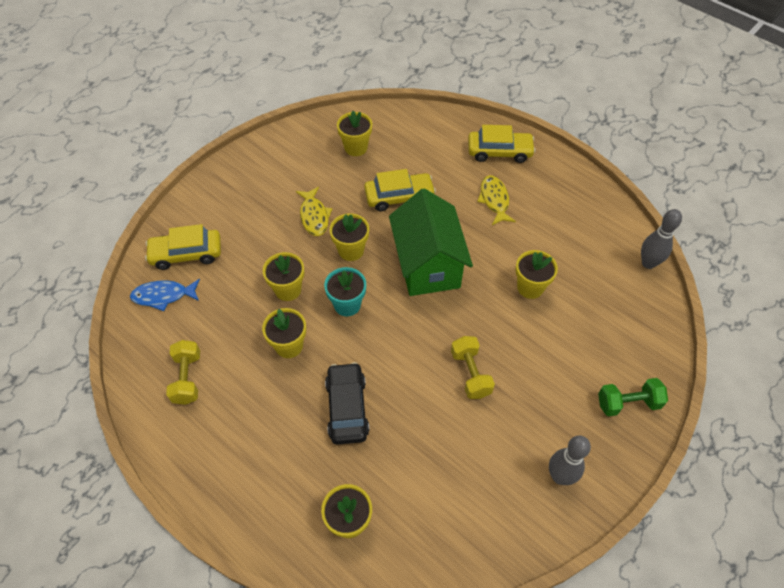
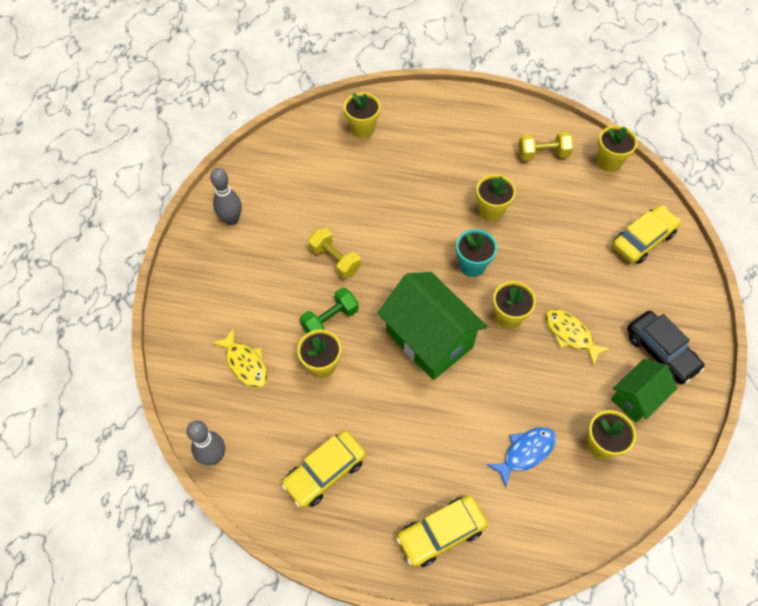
camera: 150 degrees right, 5 degrees up
(163, 296) = (622, 198): blue fish -> blue fish (525, 452)
(187, 378) = (543, 154): yellow dumbbell -> yellow dumbbell turned 60 degrees counterclockwise
(288, 290) = (531, 253): yellow flower pot -> yellow flower pot (609, 162)
(306, 160) = (636, 398): none -> green house
(347, 408) = (413, 190): black car -> black car (661, 352)
(399, 197) = (508, 403): yellow car -> yellow car (325, 472)
(494, 200) = (409, 454): yellow fish -> yellow fish (245, 363)
(628, 403) = (195, 299): green dumbbell -> green dumbbell (330, 320)

